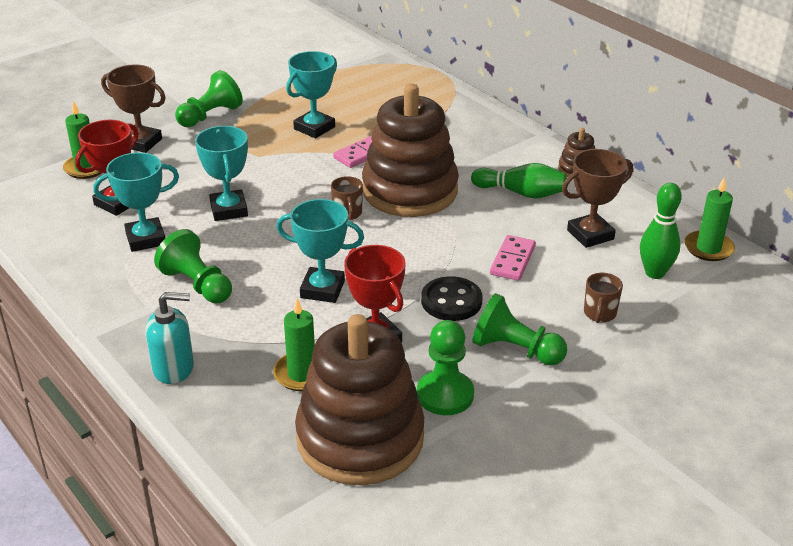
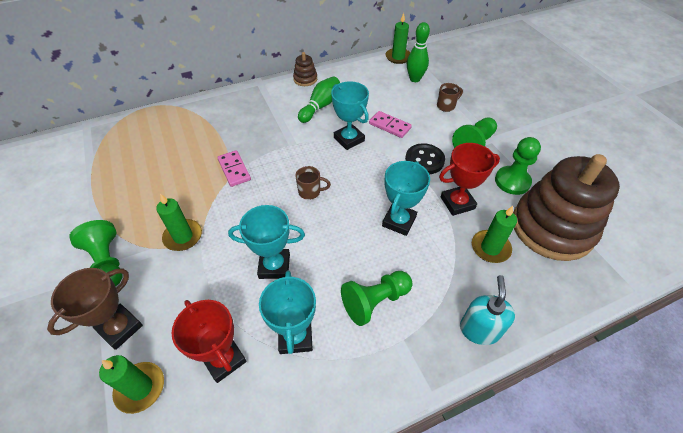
camera: 75 degrees left, 15 degrees up
(252, 147) = (183, 236): none -> green candle
(314, 128) = (179, 191): turquoise trophy -> turquoise trophy (349, 139)
(410, 191) = (295, 154): brown stacking toy -> none
(590, 235) = (373, 91): brown trophy -> none
(599, 314) = (446, 106): brown mug -> brown mug turned 60 degrees counterclockwise

